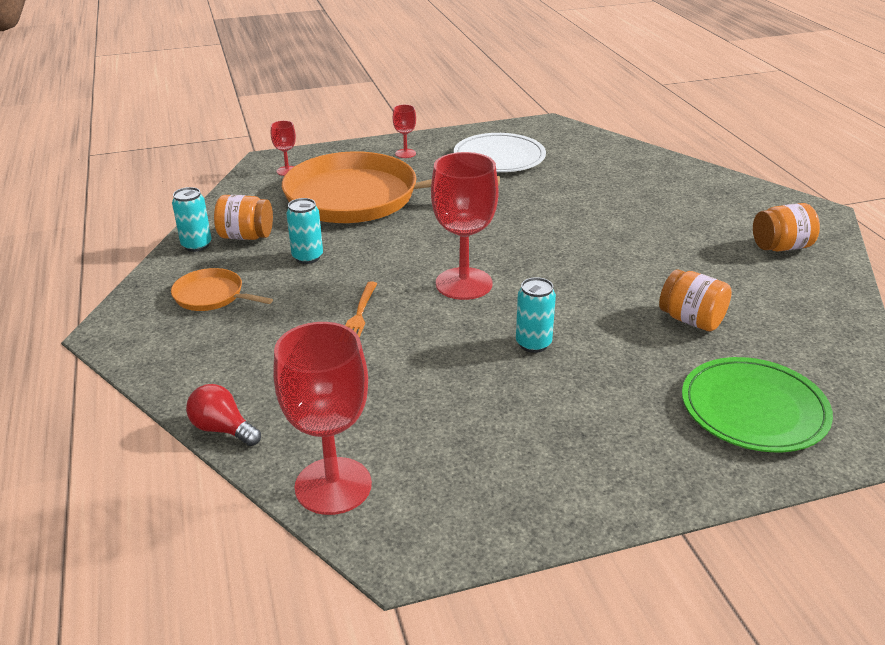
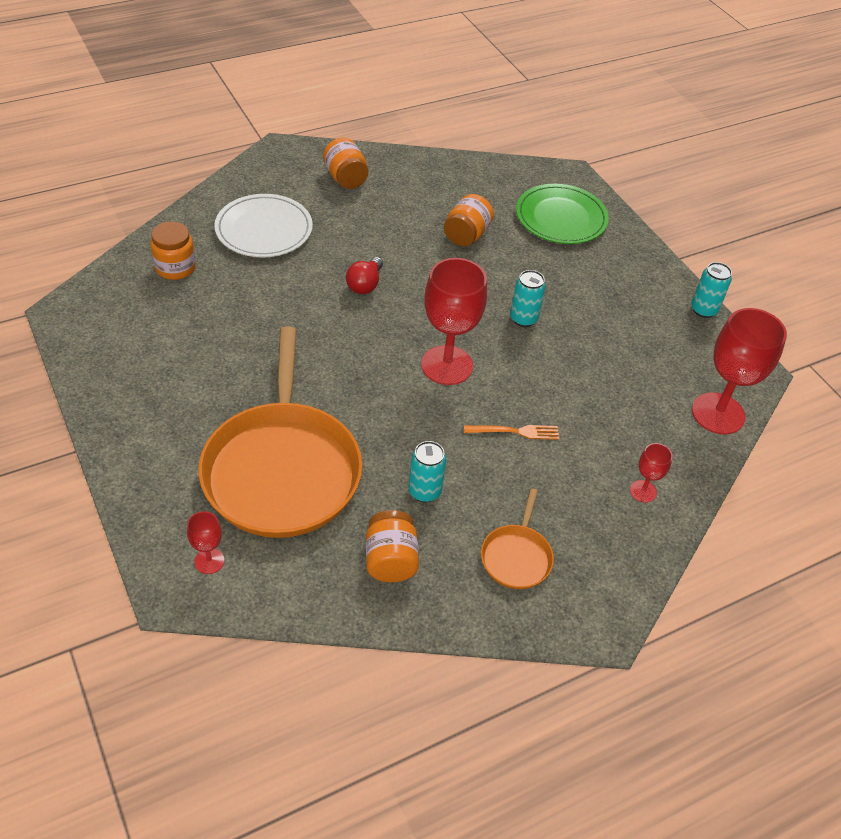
camera: 105 degrees left, 15 degrees up
(196, 245) = (419, 605): turquoise can -> turquoise can (703, 310)
(223, 429) = (693, 491): red light bulb -> red light bulb (365, 284)
(405, 153) = (153, 442): red goblet -> red goblet (643, 491)
(499, 157) = (166, 354): white plate -> white plate (264, 230)
(608, 161) = (175, 268): none -> orange jar

